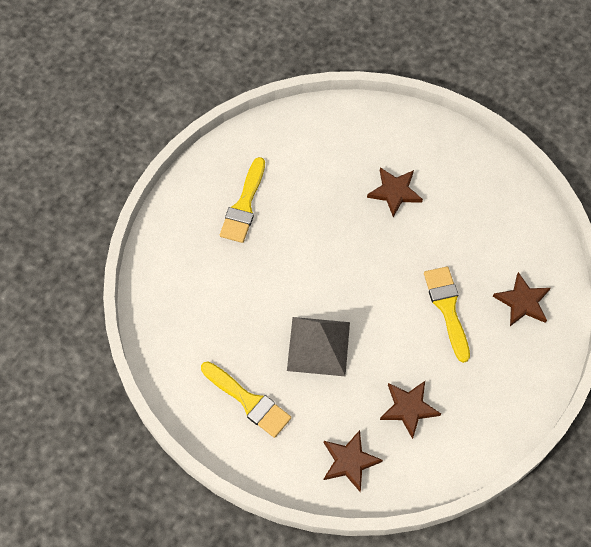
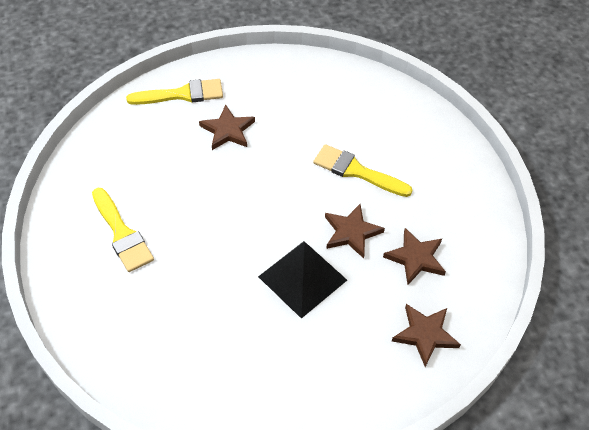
camera: 50 degrees left, 10 degrees down
(249, 401) = (301, 369): yellow brush -> yellow brush (182, 94)
(318, 346) = (302, 278): grey pyramid -> black pyramid
(522, 302) = (396, 125): brown star -> brown star (351, 232)

